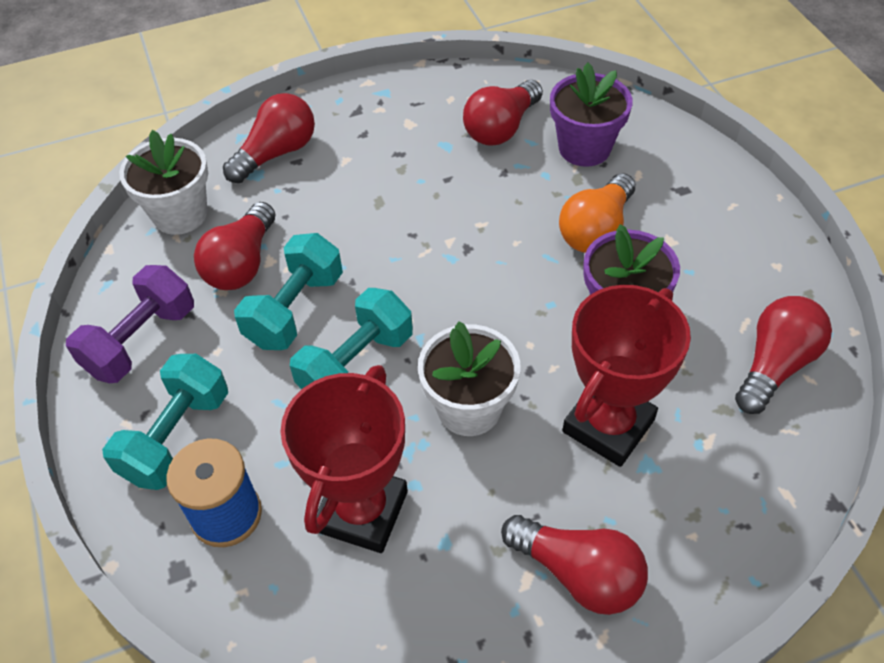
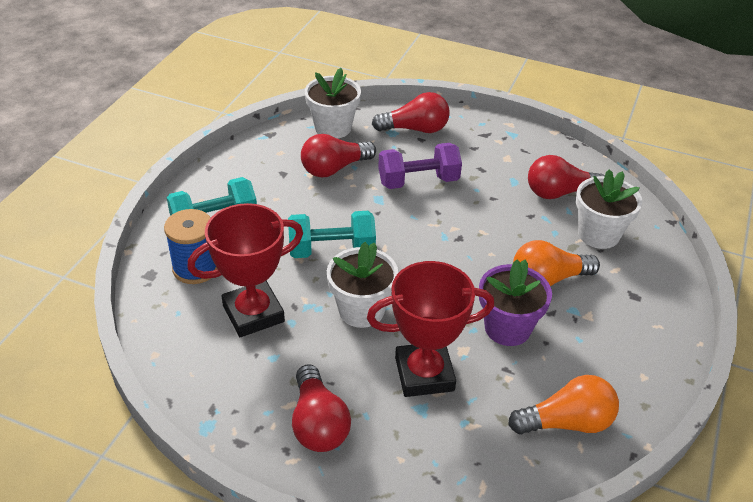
camera: 40 degrees right, 10 degrees down
(141, 341) = (248, 171): purple dumbbell -> purple dumbbell (418, 181)
(295, 309) = (333, 205): turquoise dumbbell -> none
(584, 148) = (598, 234): purple flower pot -> white flower pot
(774, 365) = (566, 422): red light bulb -> orange light bulb

